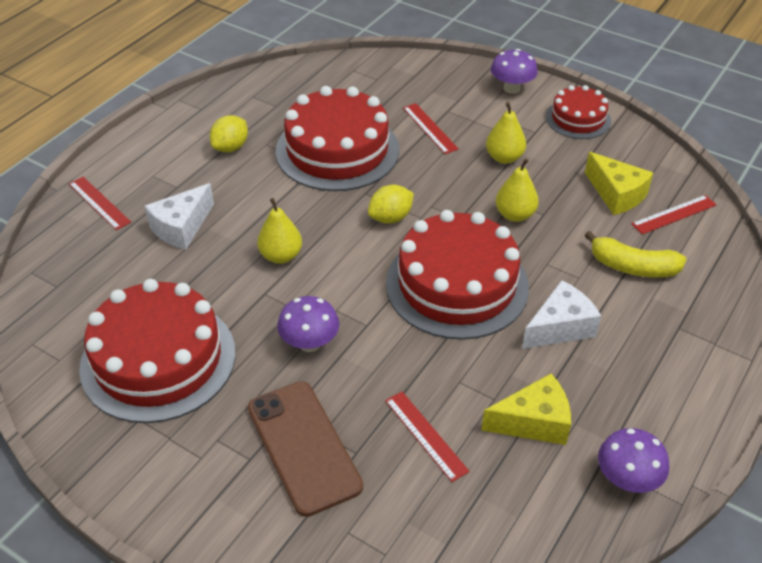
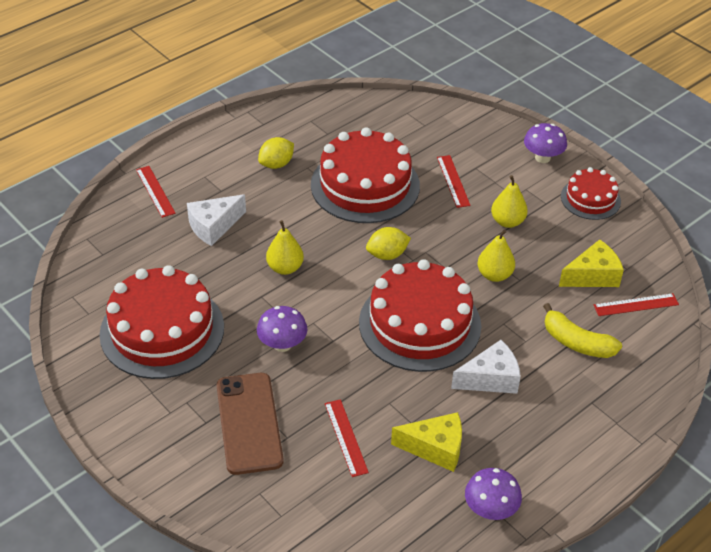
camera: 15 degrees right, 0 degrees up
(616, 194) = (592, 276): yellow cheese -> yellow cheese turned 90 degrees counterclockwise

